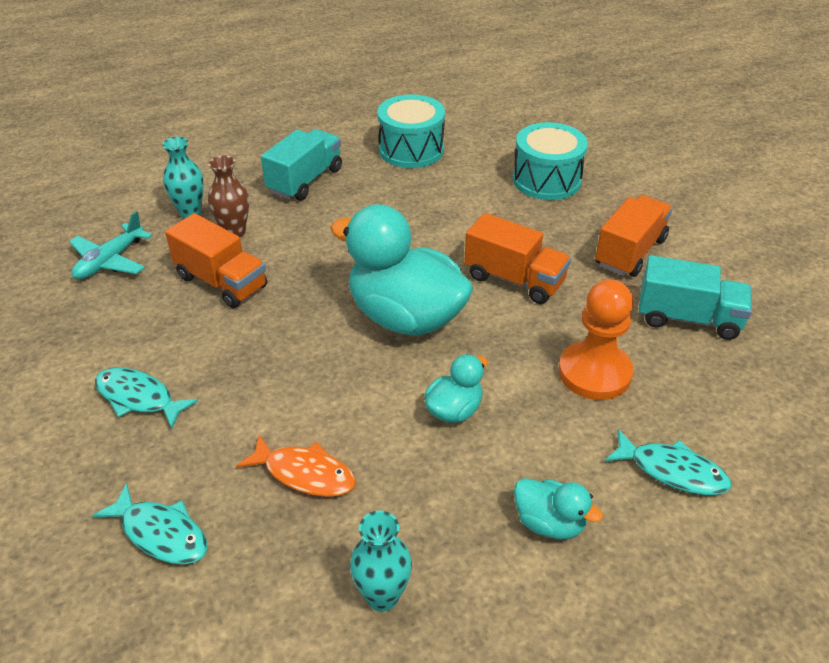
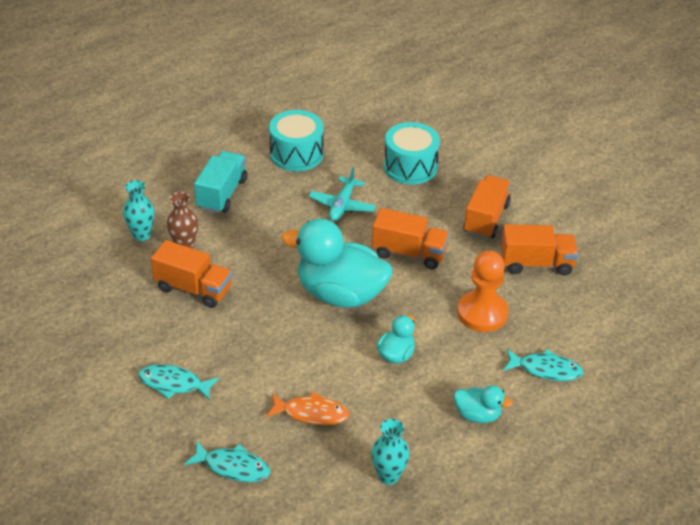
camera: 15 degrees left, 0 degrees up
(110, 261) = (98, 285): turquoise plane -> turquoise plane (342, 205)
(688, 318) = (536, 264): turquoise truck -> orange truck

